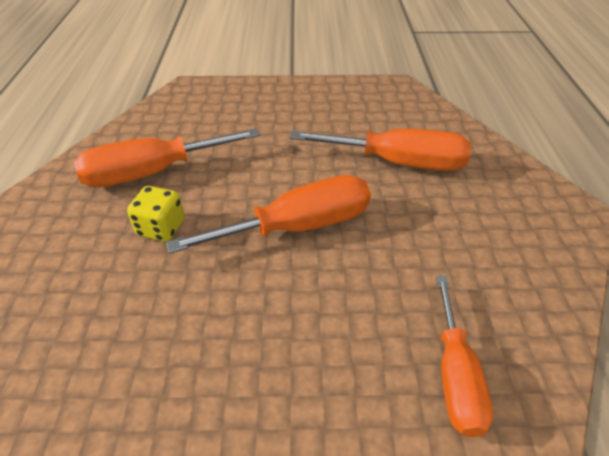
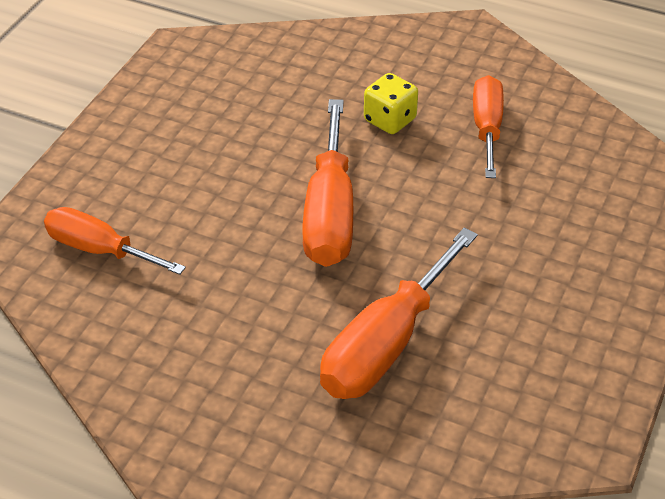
camera: 115 degrees right, 0 degrees up
(153, 172) = (487, 128): orange screwdriver -> orange screwdriver, size x0.67

